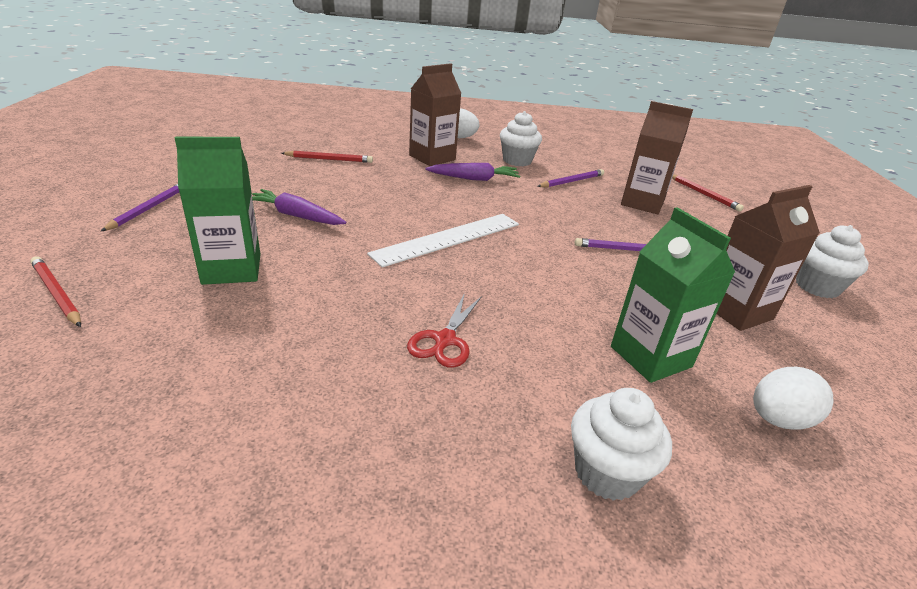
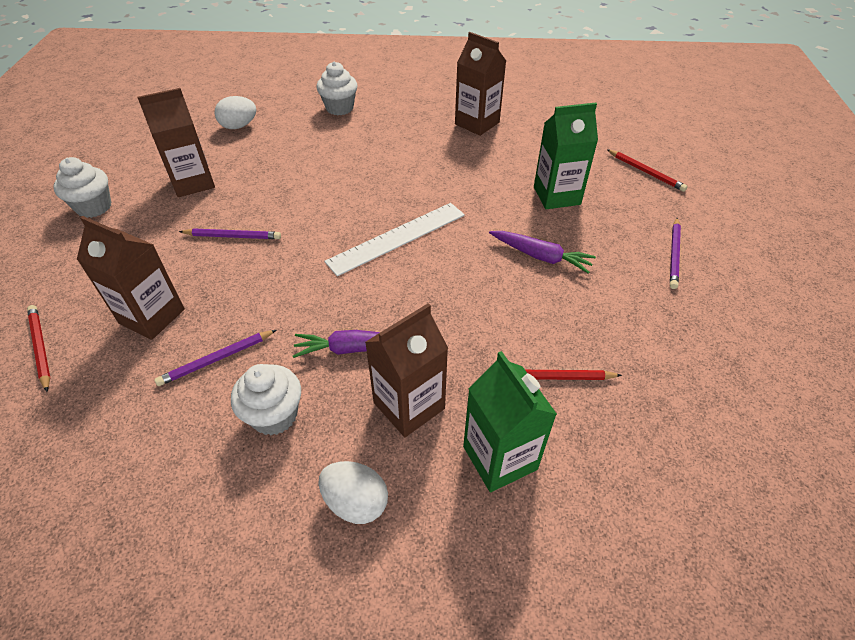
camera: 175 degrees left, 15 degrees up
(293, 411) = (477, 123): none -> brown carton
(444, 340) = (405, 155): red scissors -> none
(650, 357) = (283, 151): green carton -> green carton (500, 458)

